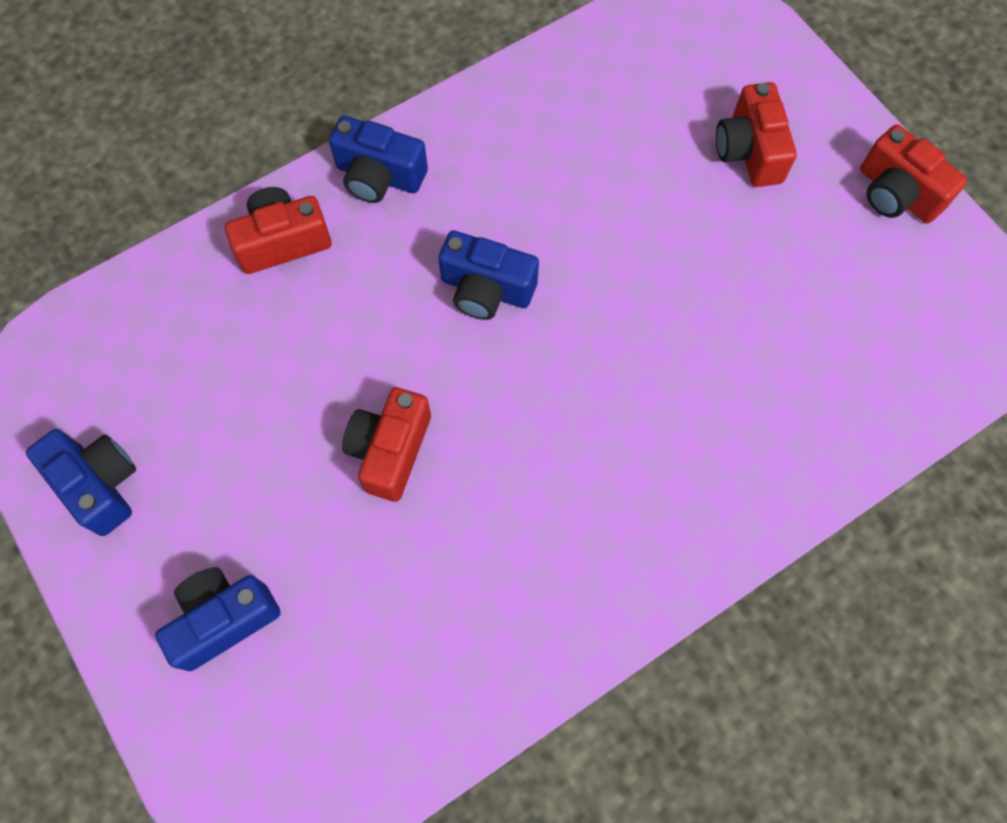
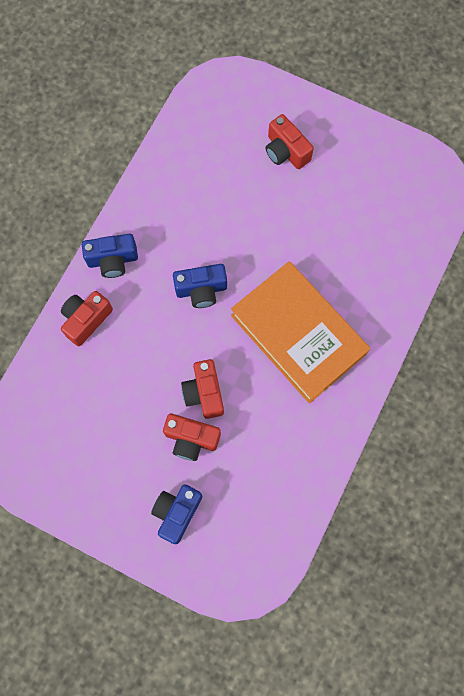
camera: 30 degrees left, 5 degrees up
(99, 484) = (76, 487): blue camera -> none
(600, 442) = (298, 335): none -> orange book
(896, 193) = (366, 137): red camera -> red camera (191, 439)

